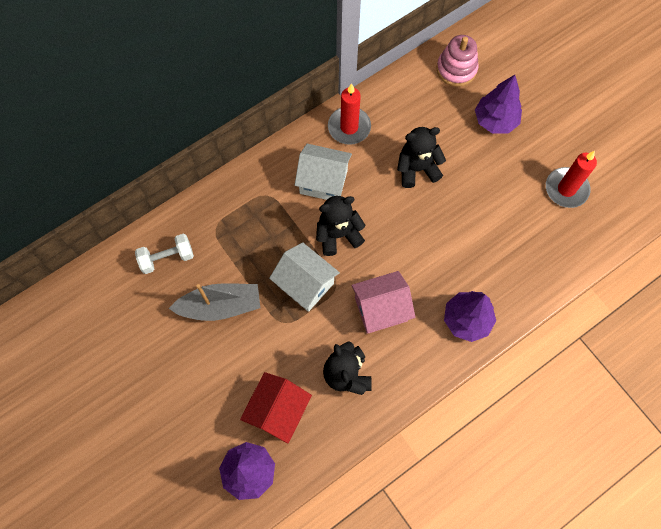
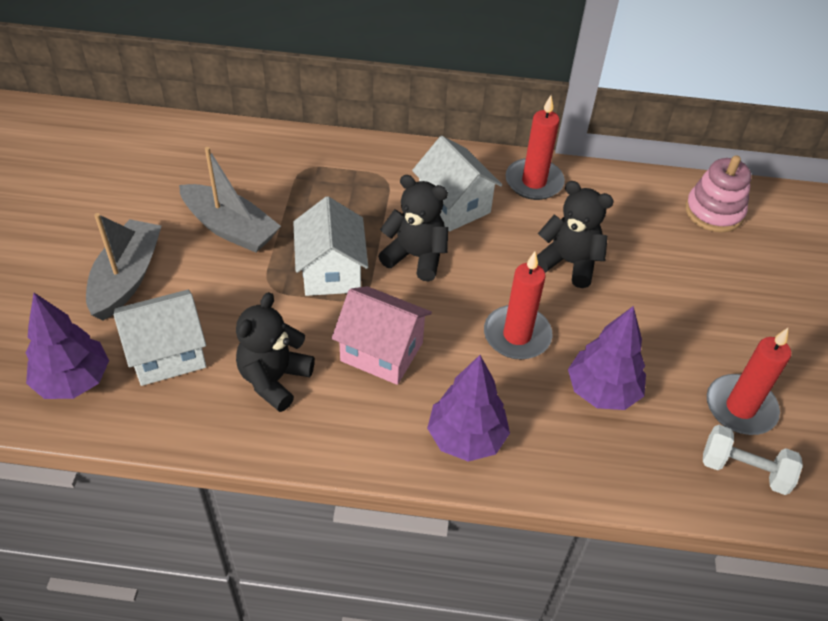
camera: 40 degrees right, 20 degrees down
(167, 258) = (233, 159): white dumbbell -> white dumbbell (744, 470)
(202, 389) = (127, 278): none -> grey boat
(278, 411) = (168, 354): red house -> white house
(434, 239) = (517, 335): none -> red candle
(495, 121) = (713, 284): purple tree -> purple tree (602, 391)

